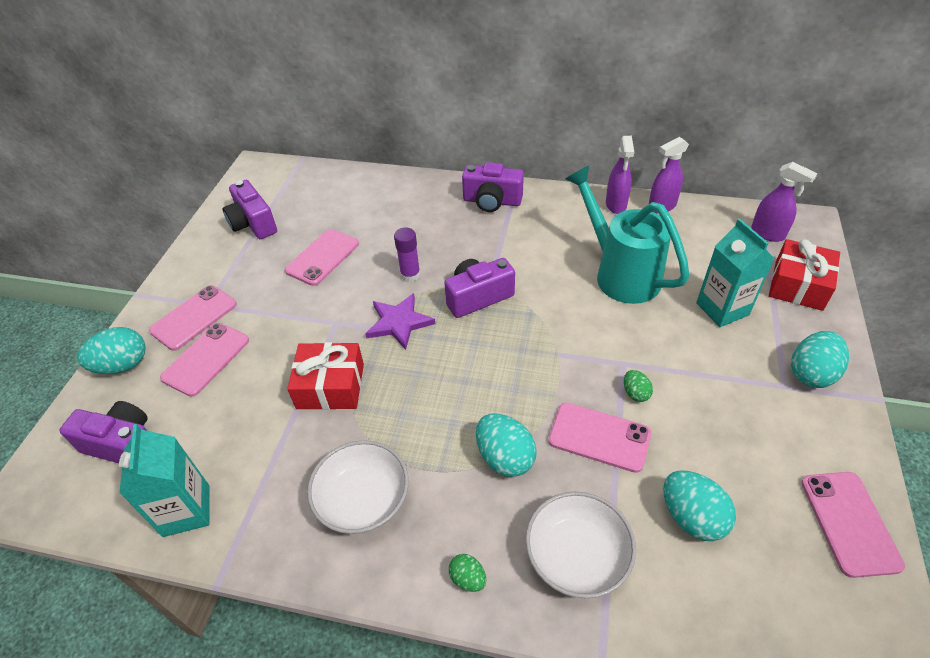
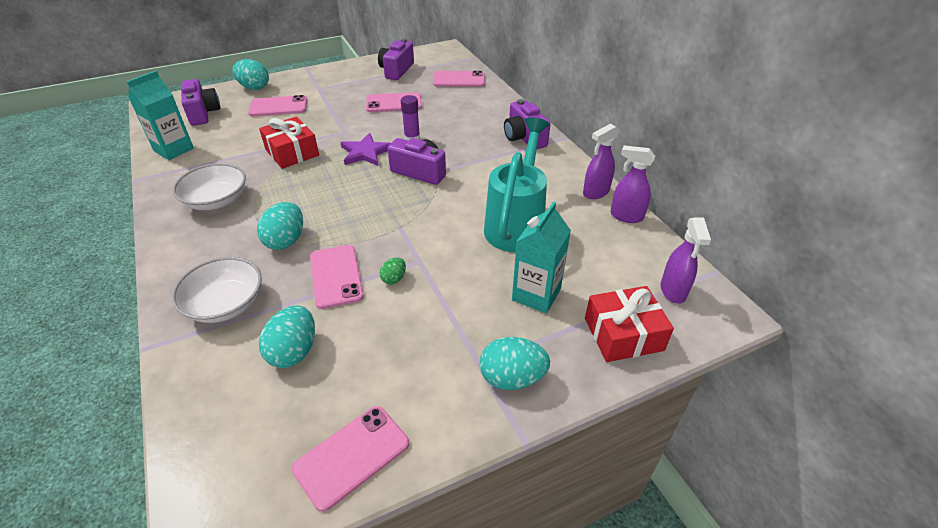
camera: 50 degrees right, 5 degrees down
(194, 317) = (305, 89): pink phone -> pink phone (459, 80)
(468, 578) = (182, 264): green egg -> none

